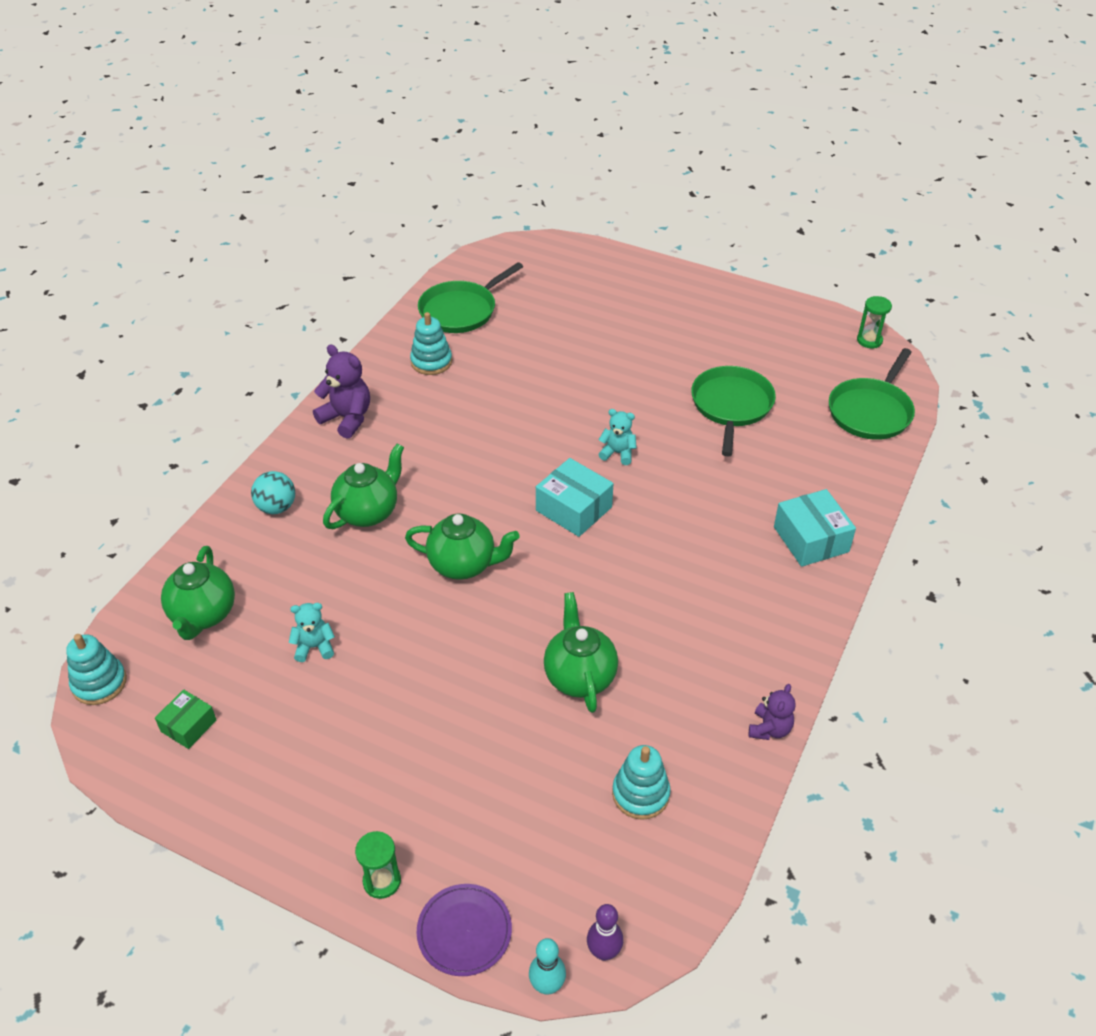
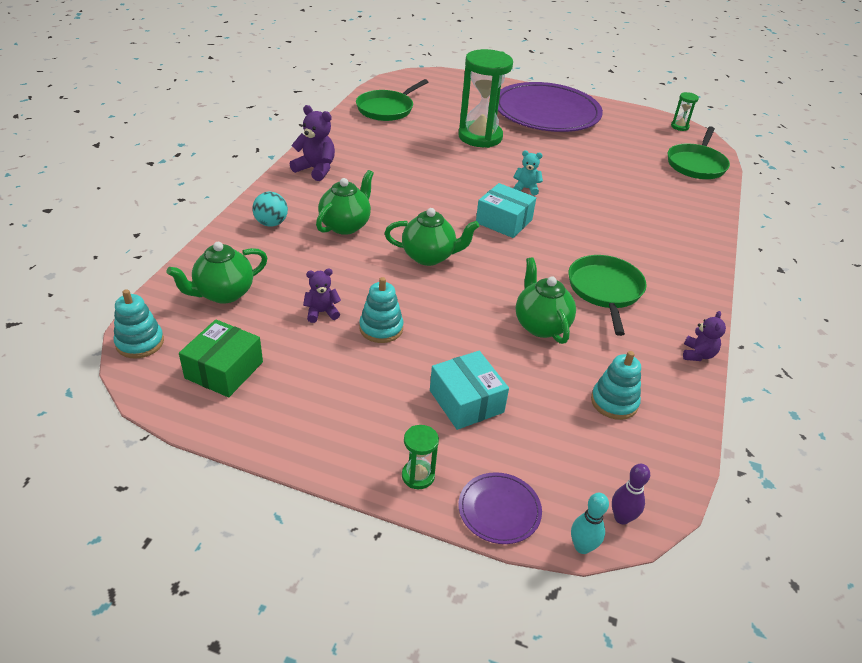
camera: 10 degrees left, 5 degrees down
(188, 726) = (224, 370): green box -> green box, size x1.63
(203, 615) = (223, 294): green teapot -> green teapot turned 60 degrees clockwise
(314, 647) = (321, 312): turquoise teddy bear -> purple teddy bear
(431, 362) = (372, 137): turquoise stacking toy -> turquoise stacking toy (381, 328)
(577, 361) = (480, 137): none -> green hourglass
(682, 314) = (546, 112): none -> purple plate
(731, 406) = (598, 161): green pan -> green pan (605, 290)
(811, 539) = (683, 237): turquoise box -> turquoise box (466, 401)

